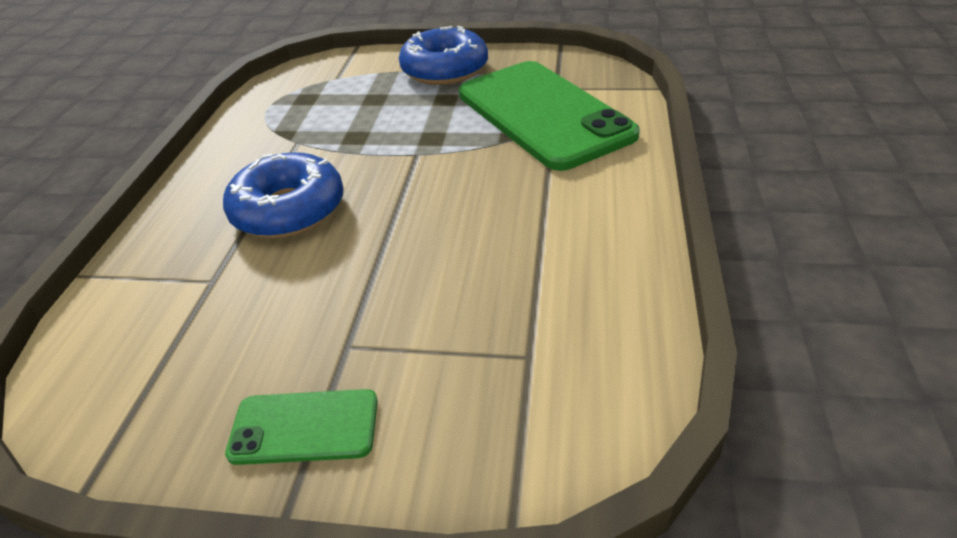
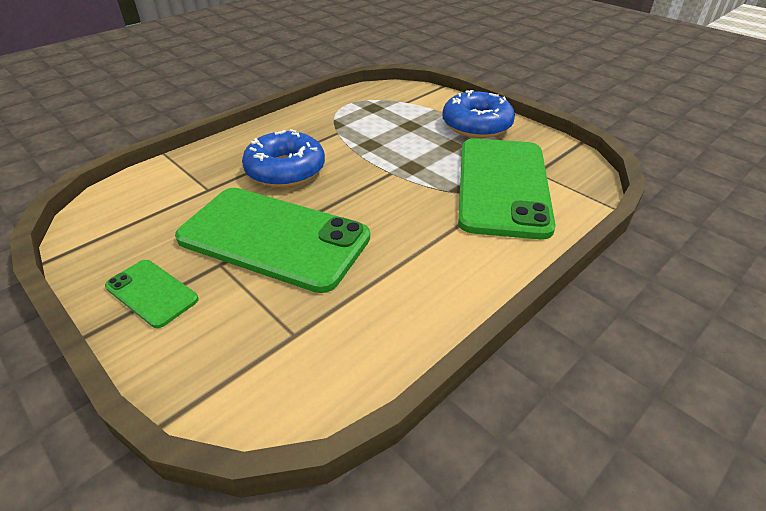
camera: 35 degrees right, 0 degrees up
(375, 283) = (274, 238): none -> green phone

